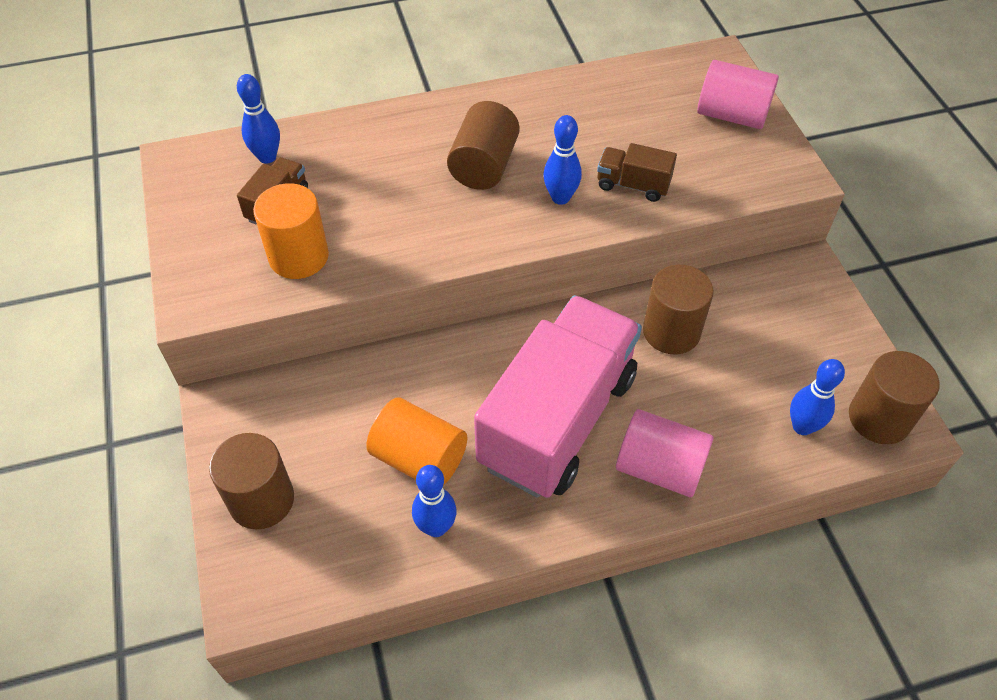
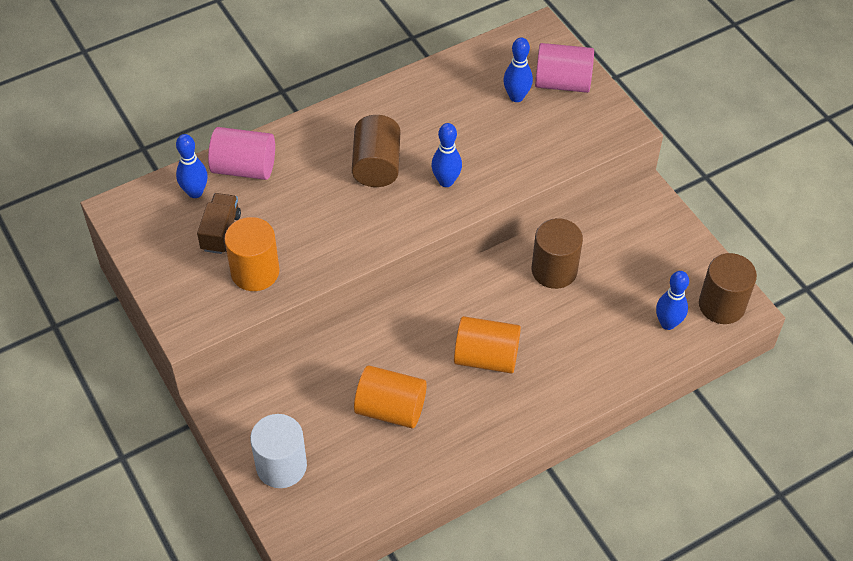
camera: 15 degrees left, 0 degrees up
(261, 500) = (281, 466): brown cylinder -> white cylinder
(436, 527) = (419, 456): blue bowling pin -> blue bowling pin (516, 97)
(557, 419) = (486, 357): pink truck -> orange cylinder
(633, 185) = (499, 159): brown truck -> none
(659, 468) = (571, 377): pink cylinder -> pink cylinder (244, 168)

